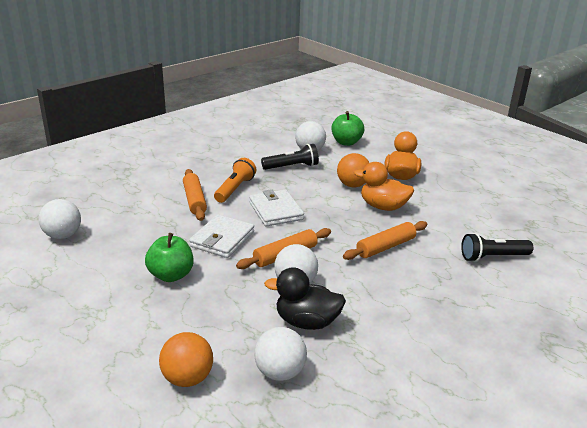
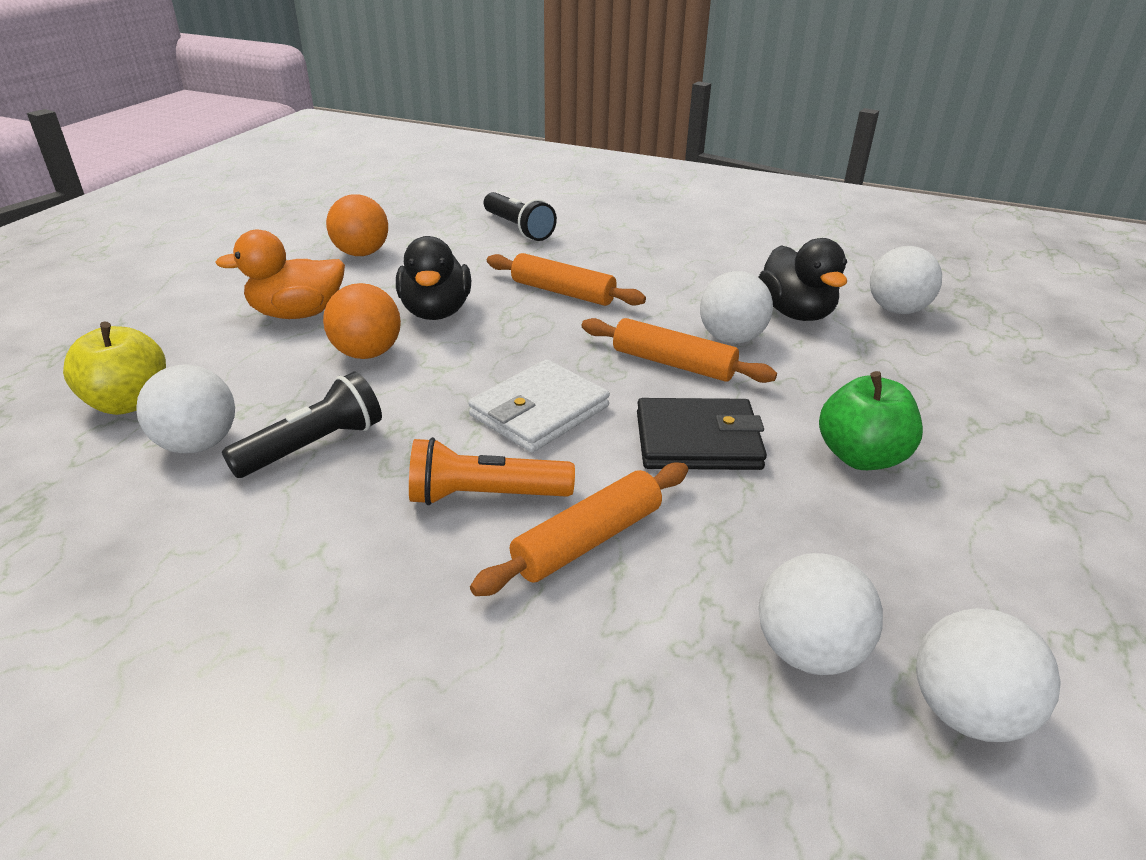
camera: 115 degrees left, 5 degrees up
(111, 220) = (808, 651): none -> white ball
(187, 378) = (1000, 362): orange ball -> orange ball (361, 253)
(222, 239) = (697, 440): white wallet -> black wallet
(292, 167) = (313, 446): black flashlight -> black flashlight turned 90 degrees clockwise
(346, 142) = (129, 402): green apple -> yellow apple
(383, 207) = (436, 312): orange duck -> black duck

